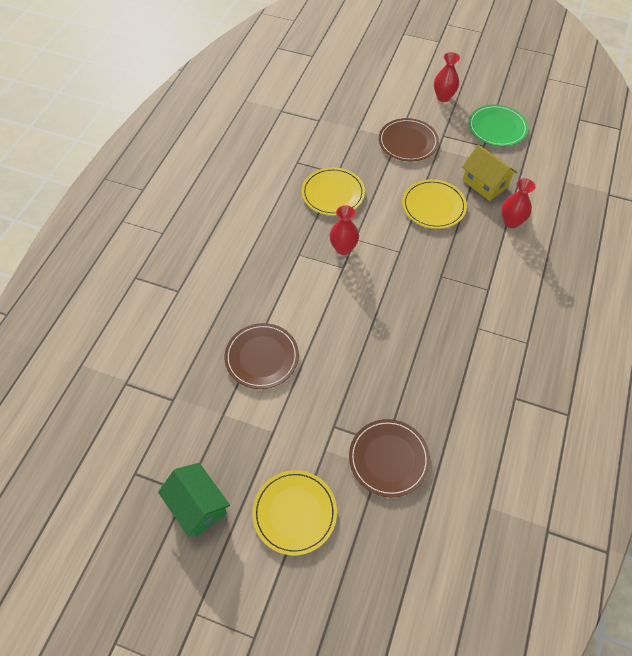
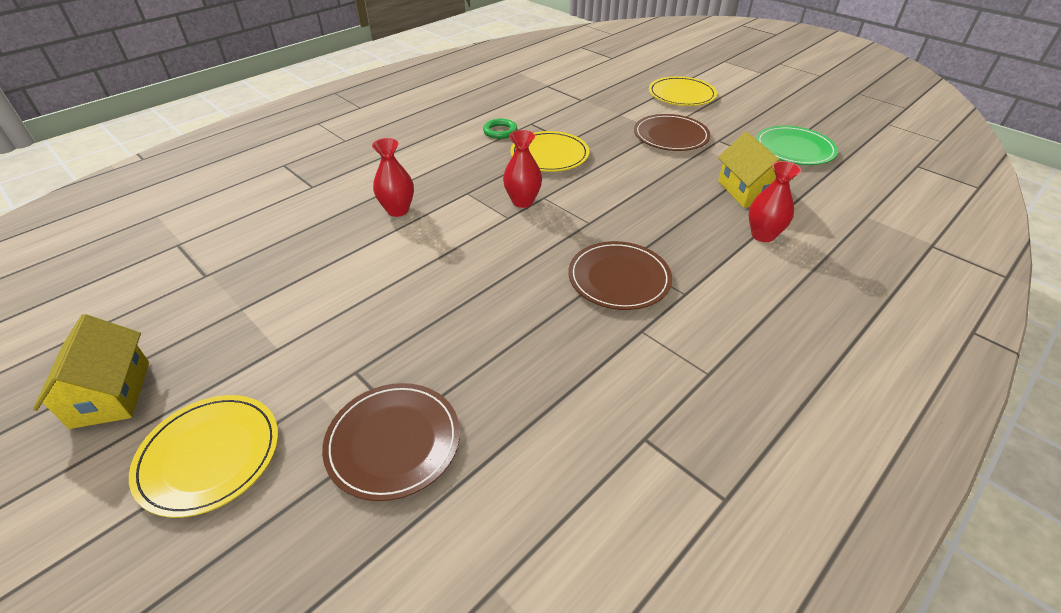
camera: 25 degrees right, 15 degrees down
(198, 506) = (111, 394): green house -> yellow house
(262, 357) = (339, 269): brown plate -> brown plate (619, 278)
(279, 180) = (500, 131): none -> green ring
(433, 206) = (664, 194): yellow plate -> yellow plate (681, 94)
(443, 97) = (739, 112): red vase -> red vase (398, 210)

